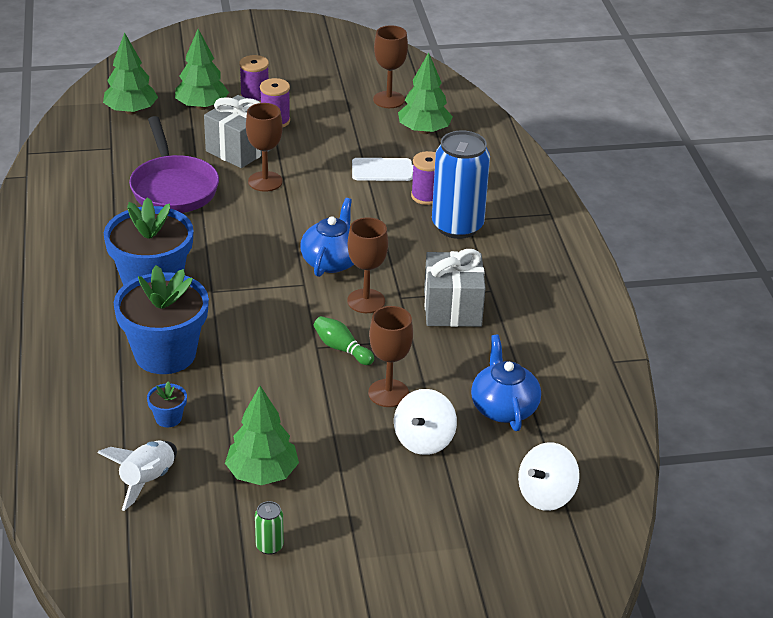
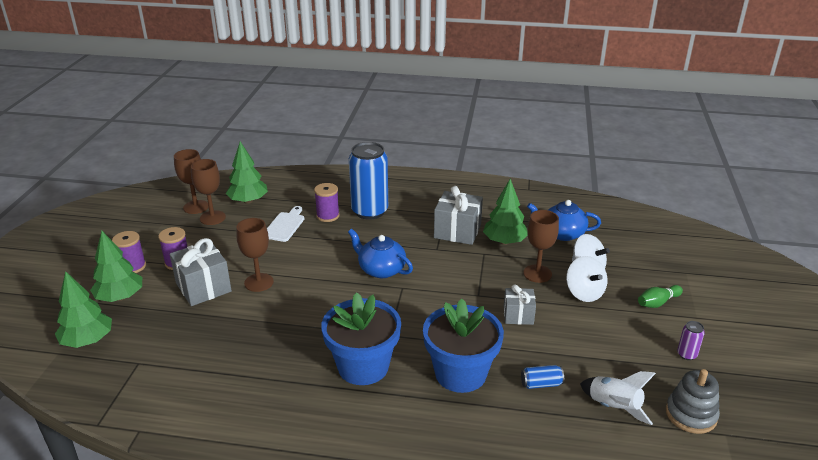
camera: 70 degrees left, 5 degrees down
(154, 549) = (691, 415): none -> grey stacking toy
(168, 418) = (541, 384): blue flower pot -> blue can
(173, 188) = (232, 333): purple pan -> none
(262, 474) = (612, 345): green tree -> green tree (504, 241)
(269, 546) = (686, 354): green can -> purple can
(289, 386) = (518, 315): none -> grey gift
(341, 348) = (484, 284): green bowling pin -> green bowling pin (657, 303)
(366, 301) = (435, 264): brown goblet -> brown goblet (212, 218)
(546, 495) = (642, 236): white spinning top -> white spinning top (584, 293)

